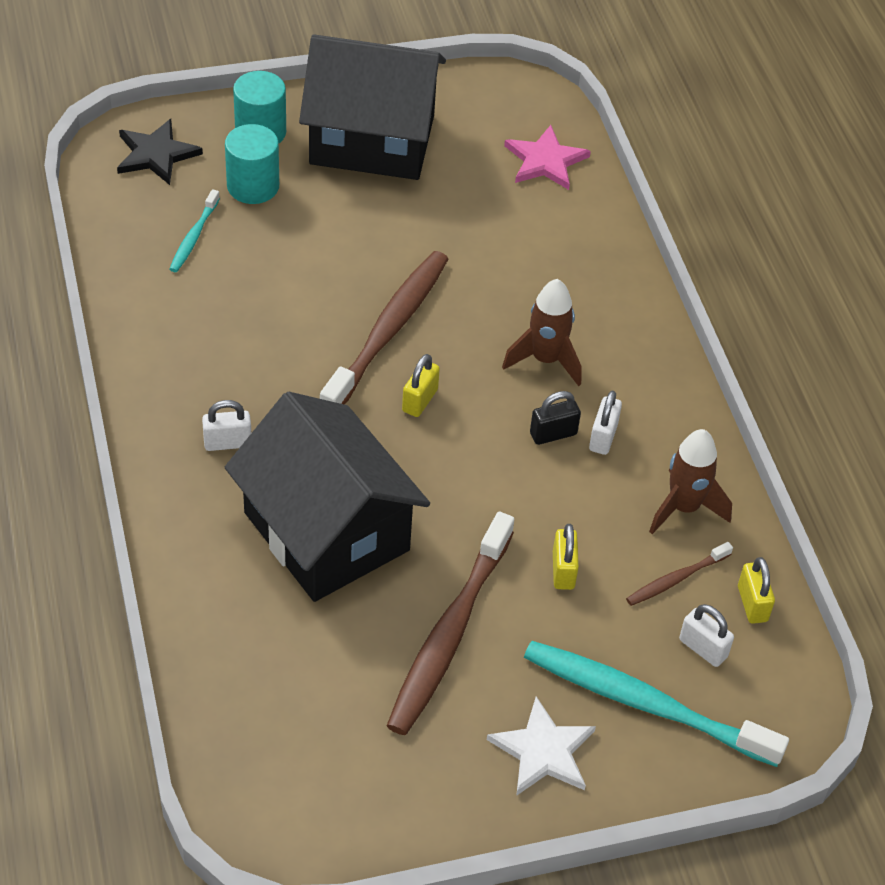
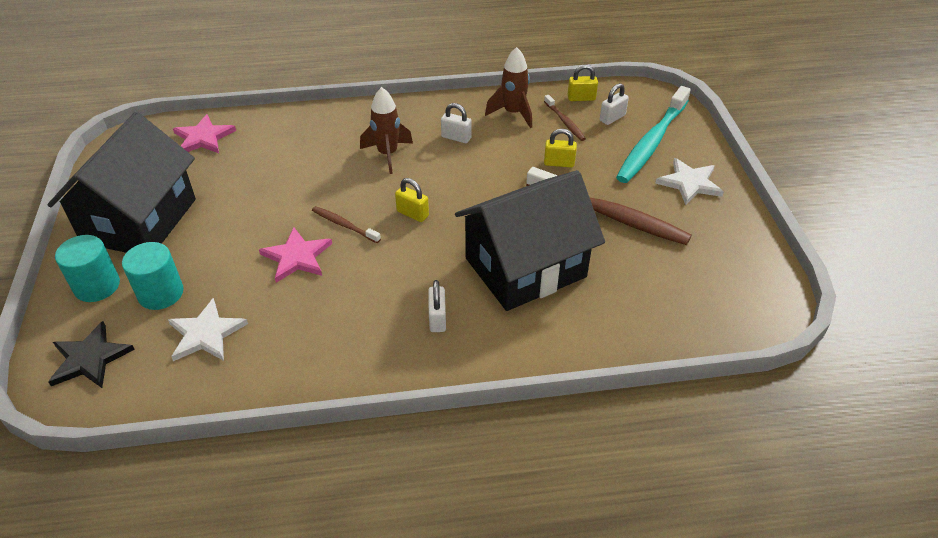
camera: 80 degrees left, 5 degrees down
(194, 237) = (206, 334): turquoise toothbrush -> white star
(323, 294) = (297, 257): none -> pink star
(388, 332) = (344, 225): brown toothbrush -> brown toothbrush, size x0.48
(553, 434) = (451, 157): black padlock -> none

